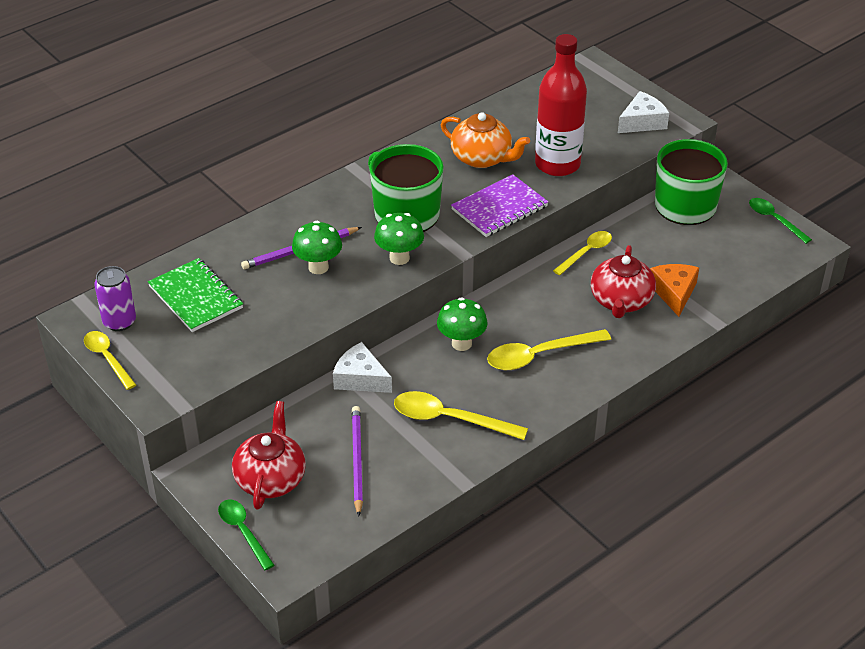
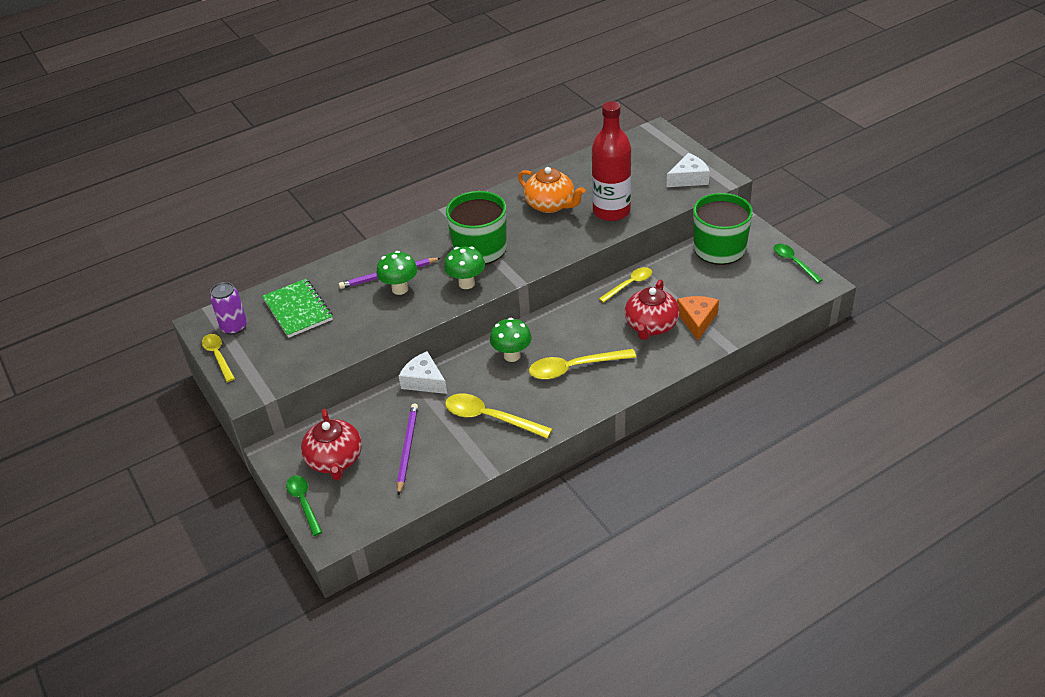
camera: 10 degrees right, 0 degrees up
(271, 479) = (335, 460): red teapot -> red teapot turned 150 degrees clockwise
(499, 208) = (556, 245): purple notebook -> none

